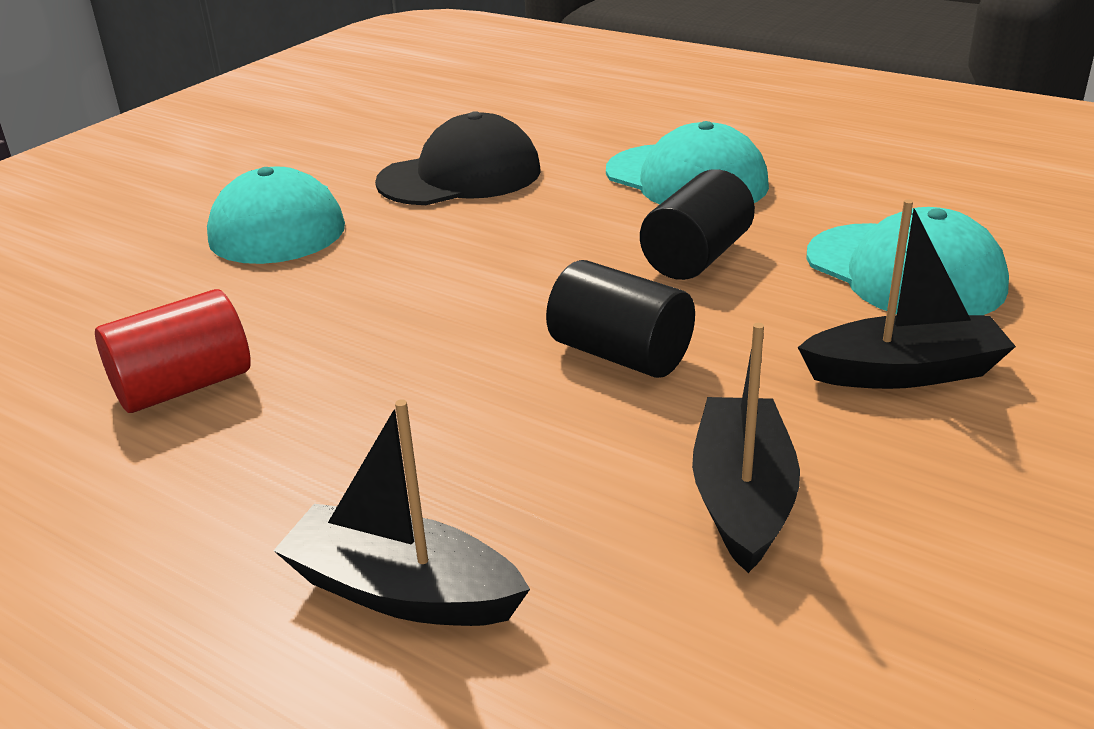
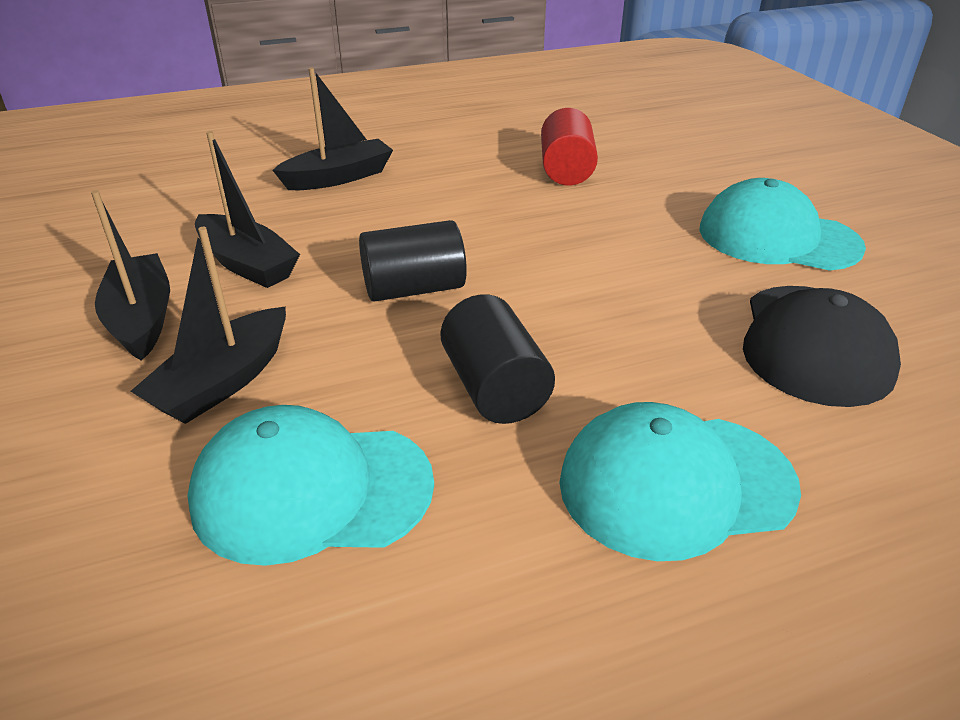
camera: 125 degrees right, 5 degrees up
(942, 494) = (142, 319): none -> black boat

